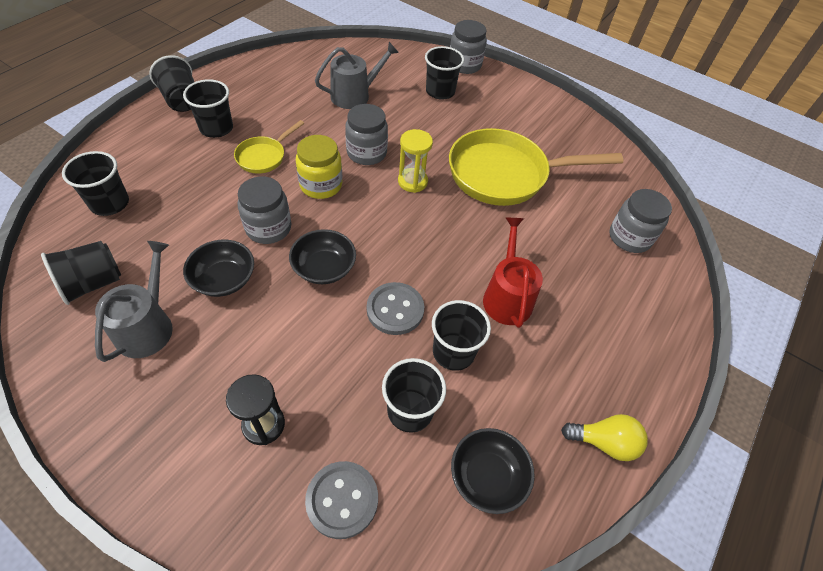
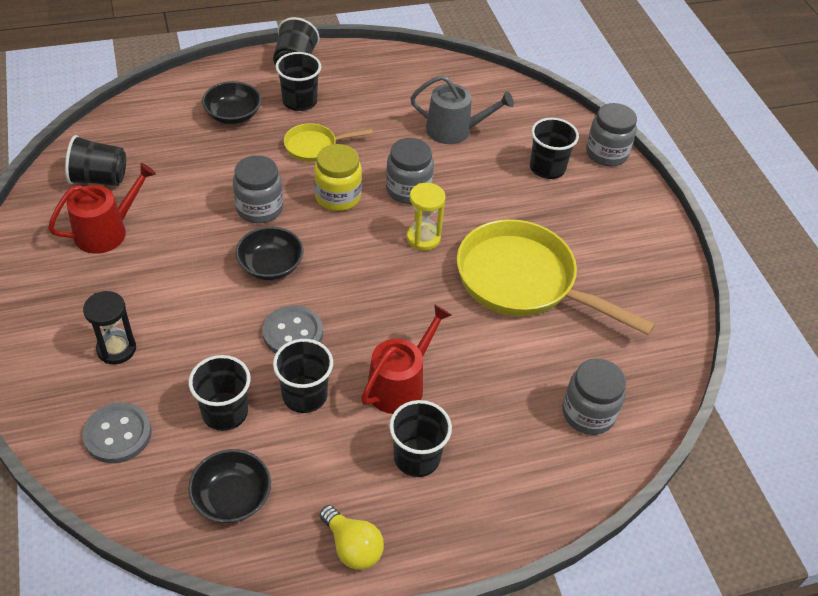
camera: 40 degrees right, 5 degrees down
(110, 203) = (163, 123): black cup -> black cup (416, 457)
(148, 326) = (107, 231): grey watering can -> red watering can
(224, 279) = (188, 229): black bowl -> black bowl (233, 115)

